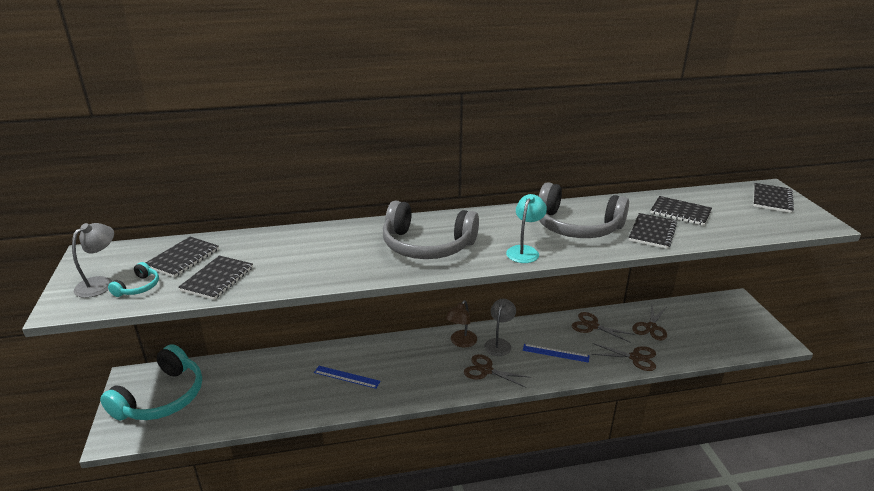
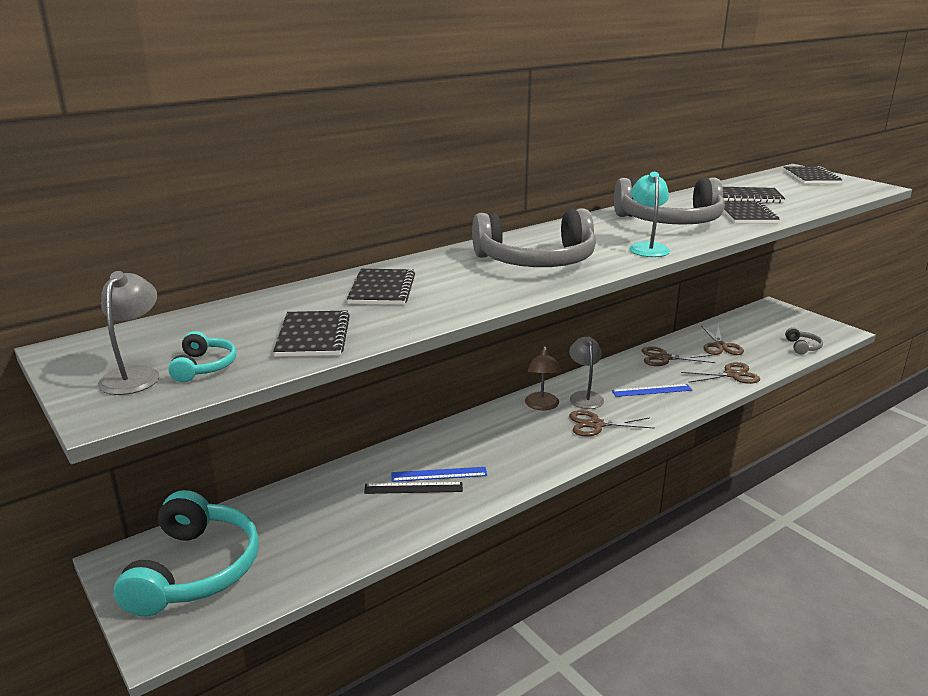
camera: 25 degrees left, 5 degrees down
(183, 258) = (230, 327): black notebook -> black notebook (381, 289)
(323, 382) = (413, 488): none -> black ruler
(726, 347) = (802, 347): none -> grey headphones

